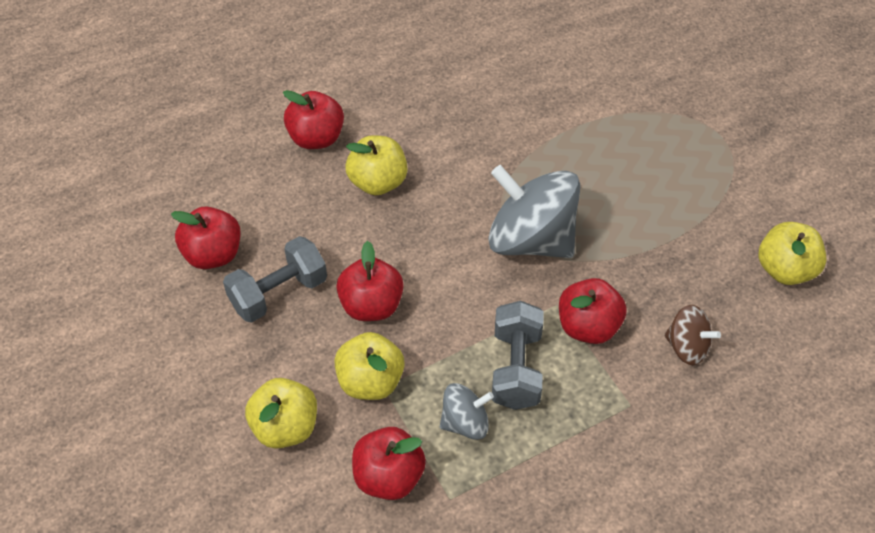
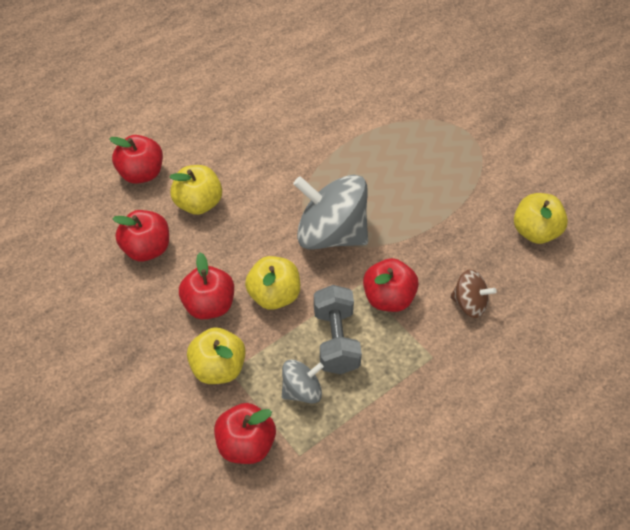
camera: 10 degrees left, 0 degrees up
(213, 254) = (69, 281): red apple -> red apple (146, 249)
(278, 293) = (130, 306): grey dumbbell -> none
(285, 427) = (153, 416): yellow apple -> yellow apple (274, 295)

